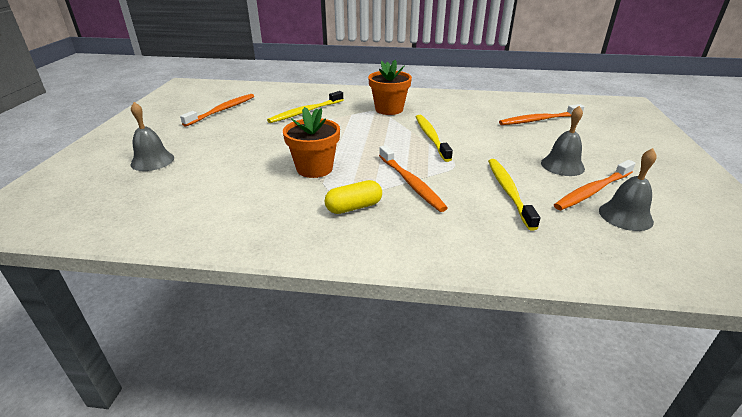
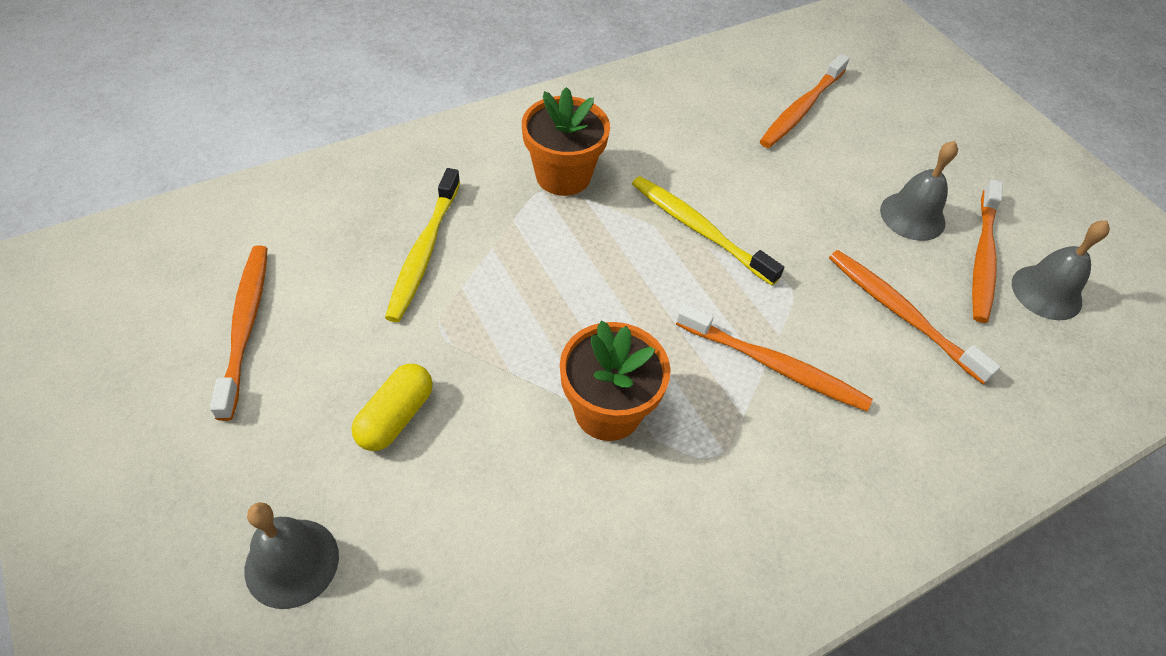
camera: 40 degrees left, 20 degrees up
(354, 207) = (753, 469): yellow capsule -> yellow capsule (396, 417)
(508, 191) = (900, 313): yellow toothbrush -> orange toothbrush

